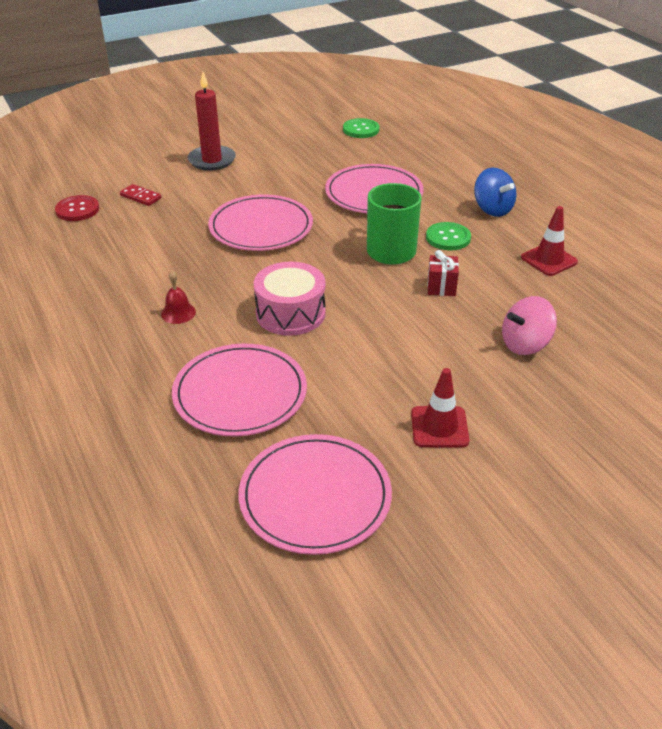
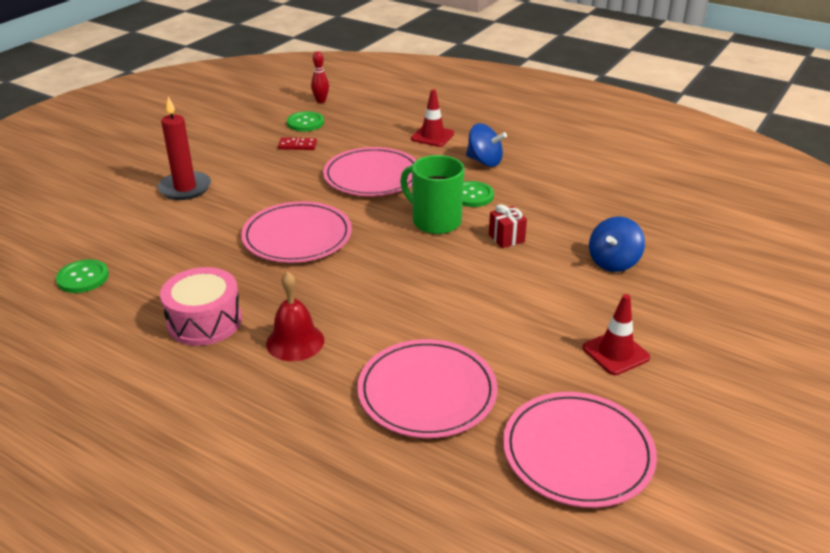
camera: 30 degrees left, 5 degrees down
(77, 210) = (83, 278): red button -> green button
(140, 197) = (143, 244): red domino -> red domino (297, 145)
(178, 313) = (295, 341): red bell -> red bell, size x1.55
(290, 313) = (402, 304): pink drum -> pink drum (205, 321)
(393, 113) = (321, 101): none -> red bowling pin
(525, 344) = (613, 262): pink spinning top -> blue spinning top
(549, 260) = (566, 189): red traffic cone -> red traffic cone (432, 136)

